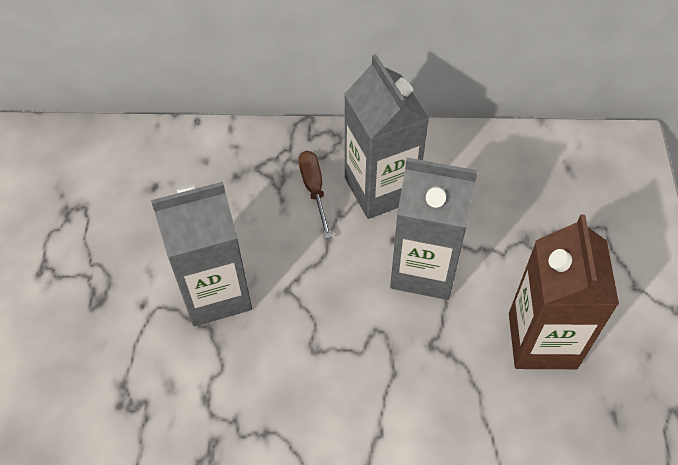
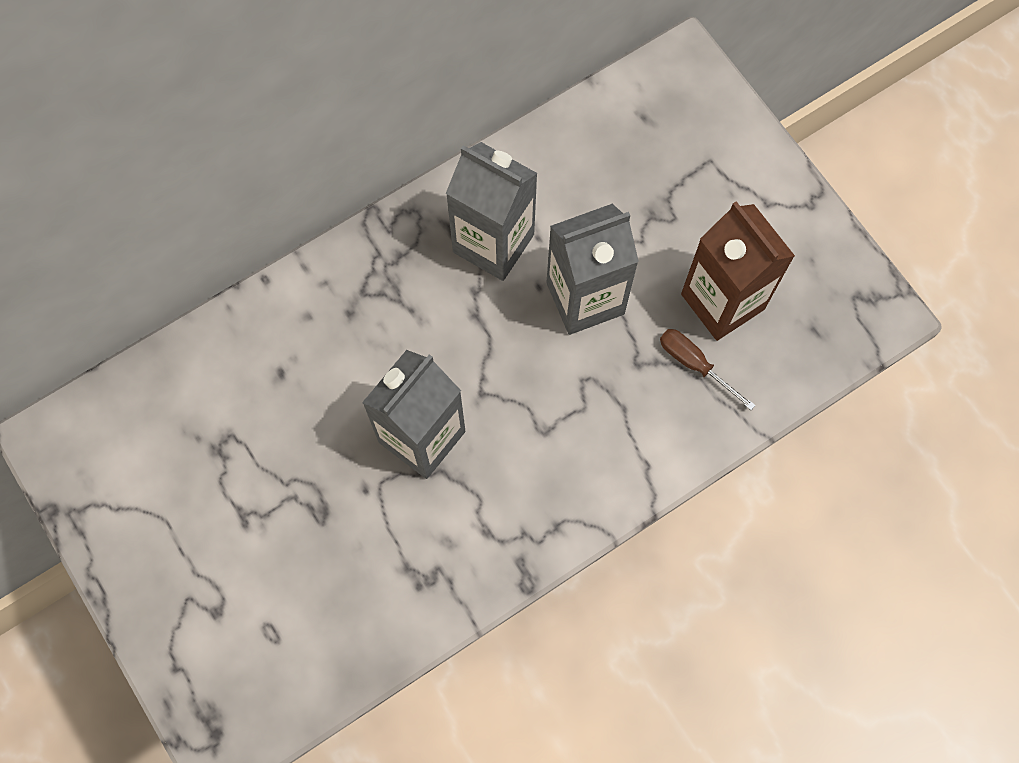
camera: 35 degrees left, 15 degrees up
(314, 189) = (433, 282): brown screwdriver -> brown screwdriver (694, 364)

